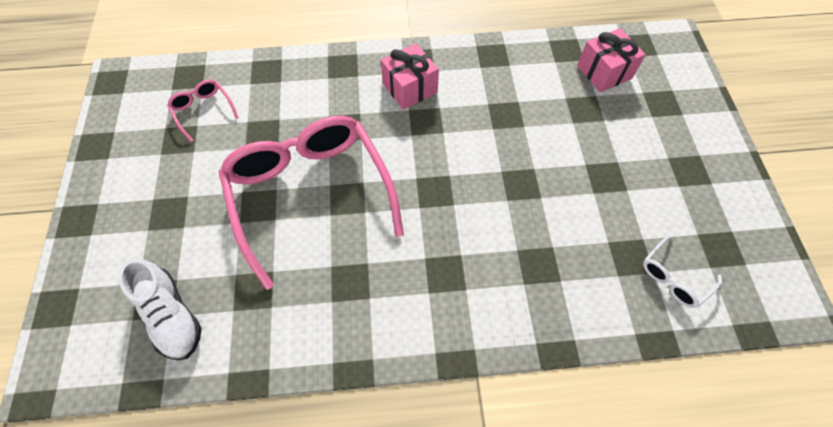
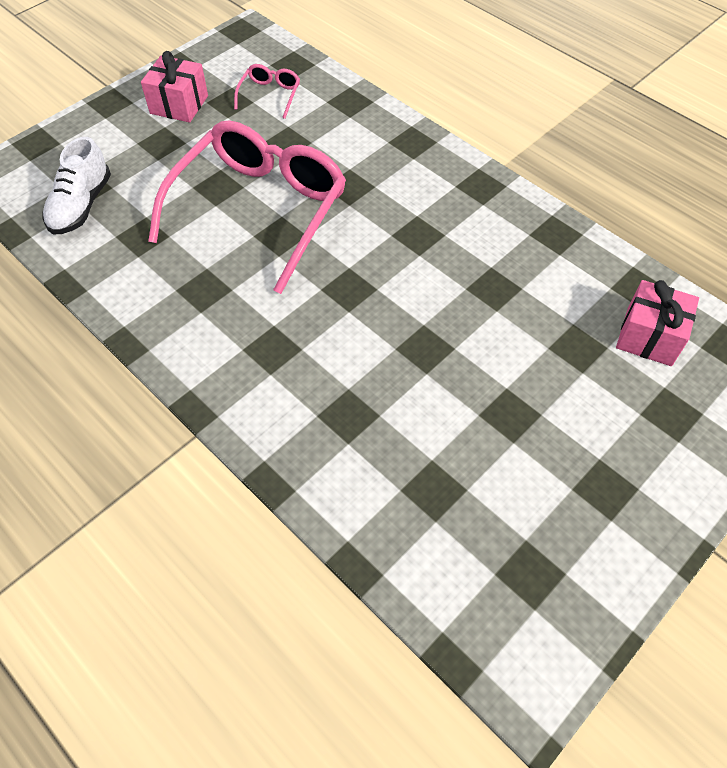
camera: 50 degrees right, 5 degrees down
(410, 88) = (441, 200): pink gift -> pink gift (179, 105)
(674, 277) = (448, 543): white glasses -> none

